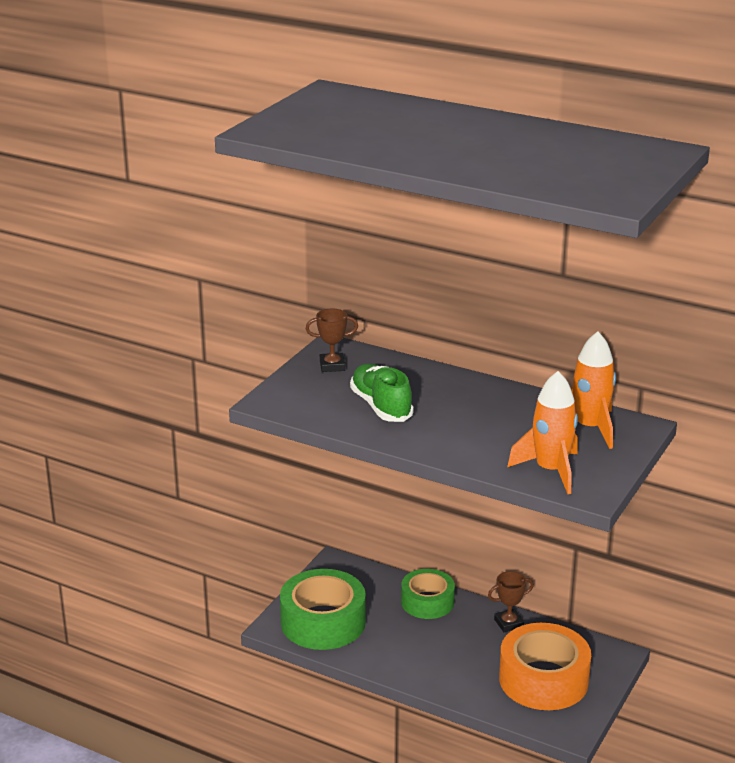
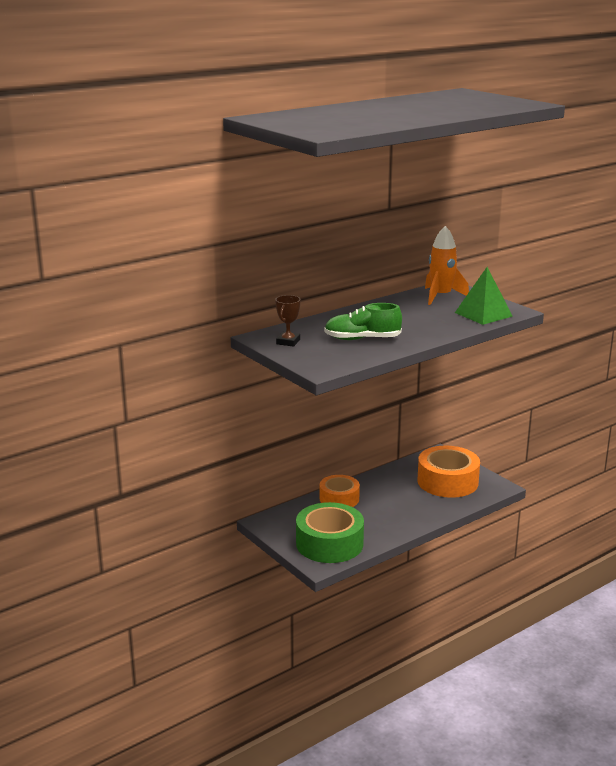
camera: 65 degrees left, 5 degrees down
(427, 602) = (339, 498): green tape -> orange tape
(508, 623) = (384, 477): brown trophy -> none
(550, 471) = (483, 314): orange rocket -> green pyramid

